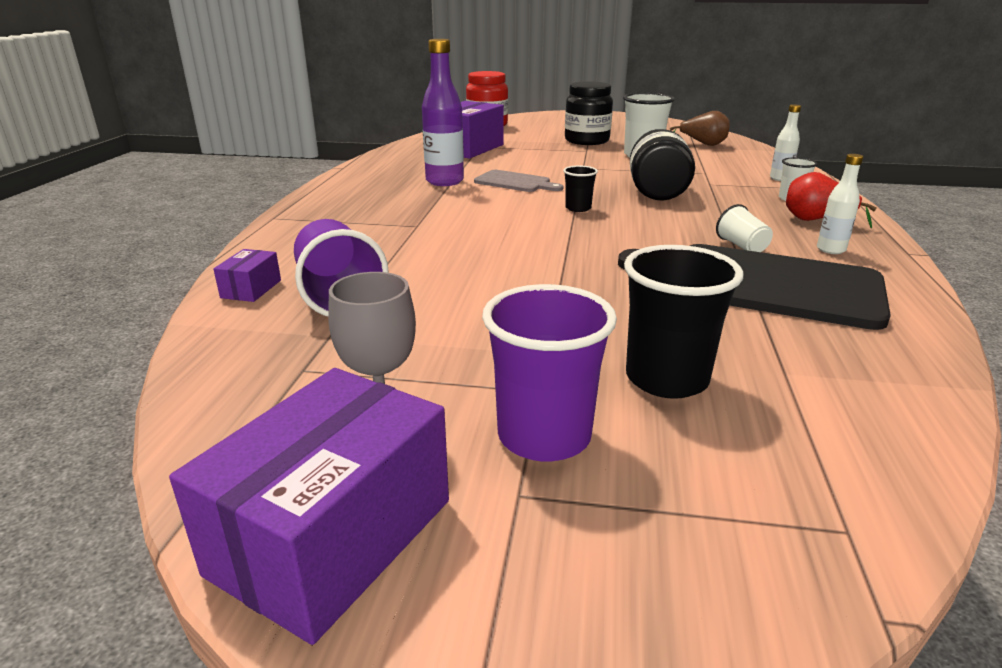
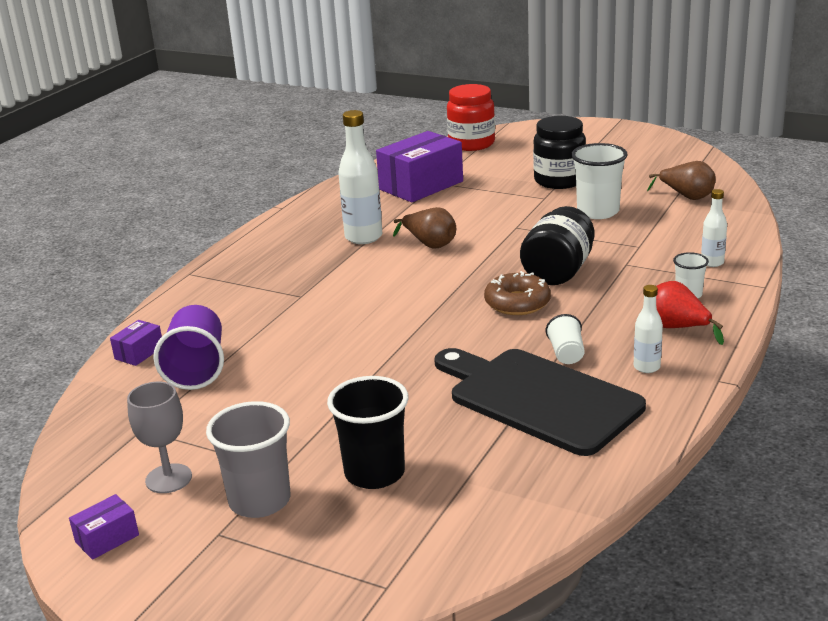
camera: 20 degrees right, 0 degrees up
(333, 536) = (107, 538): purple box -> purple box, size x0.45
(444, 181) = (363, 237): purple bottle -> white bottle
(515, 182) = (429, 244): grey cutting board -> brown pear
(544, 436) = (260, 501): purple cup -> grey cup
(578, 208) = (460, 288): black cup -> none
(646, 214) = (517, 303): none -> brown donut

